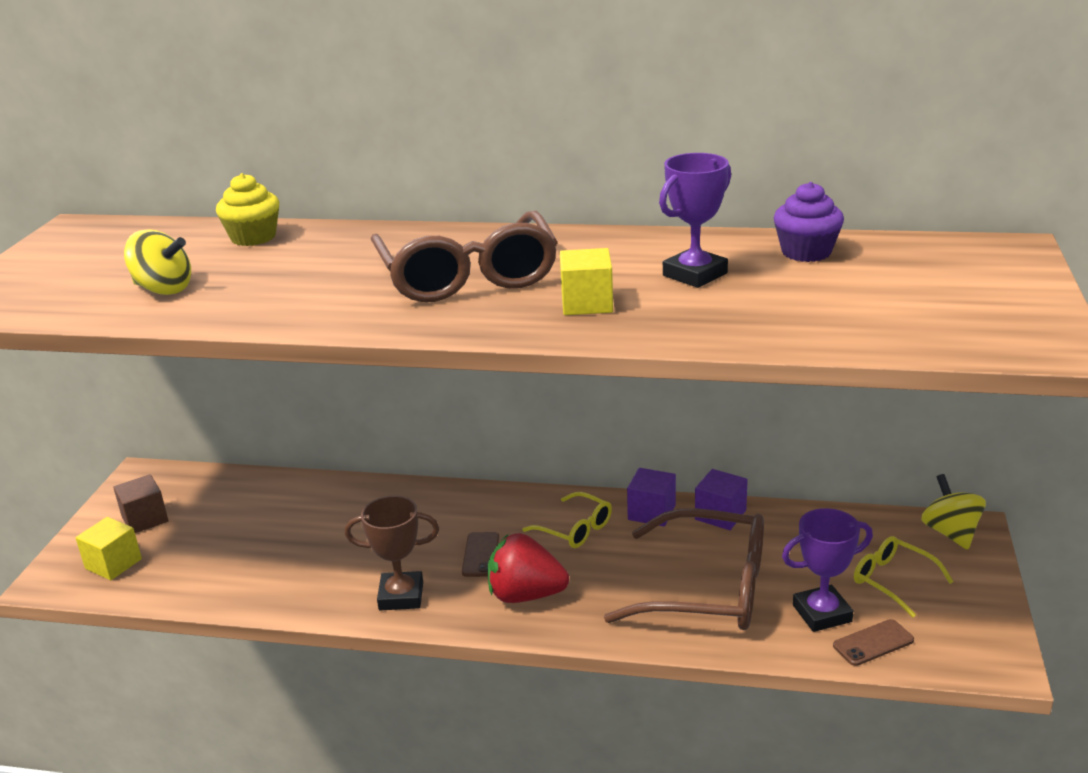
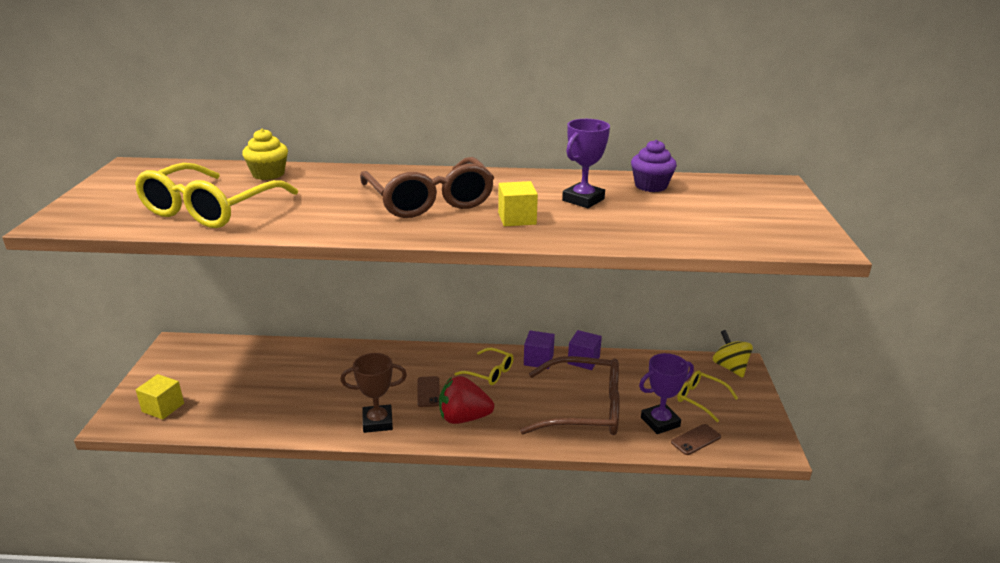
camera: 10 degrees left, 0 degrees up
(145, 519) = (182, 375): brown cube -> none
(163, 289) = (210, 209): yellow spinning top -> yellow glasses

